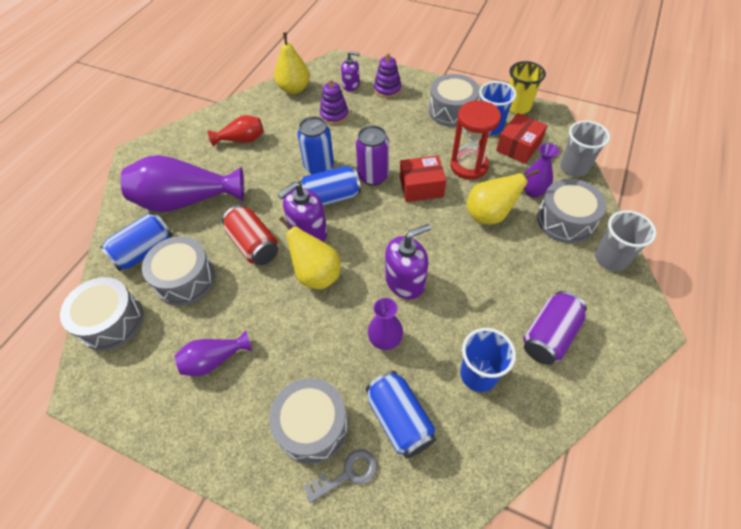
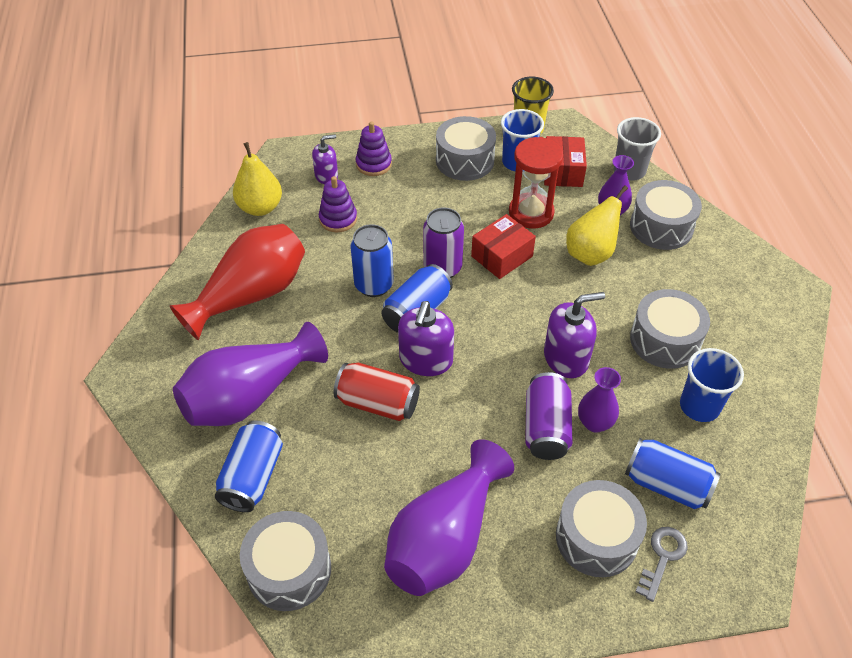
camera: 35 degrees left, 5 degrees down
(185, 279) = (333, 479): grey drum -> grey drum (665, 340)
(214, 360) = (445, 538): purple vase -> purple vase, size x1.91
(242, 139) = (251, 295): red vase -> red vase, size x1.91
(316, 274) = (473, 398): yellow pear -> none
(405, 281) = (566, 358): purple soap dispenser -> purple soap dispenser turned 45 degrees clockwise
(549, 335) = (729, 339): purple can -> purple can (546, 428)
(610, 258) = (725, 244): grey cup -> none

